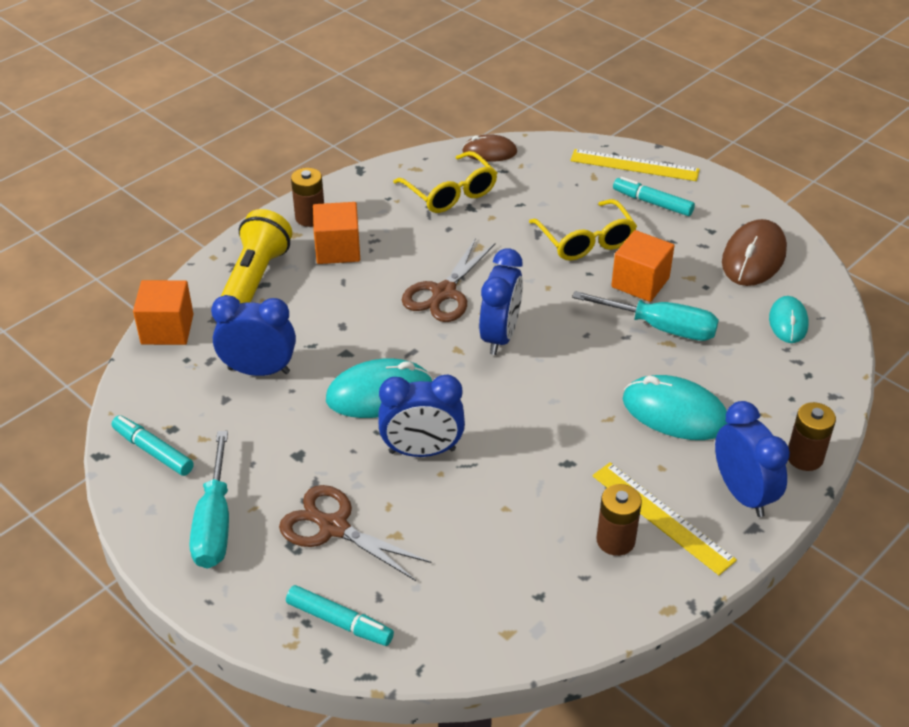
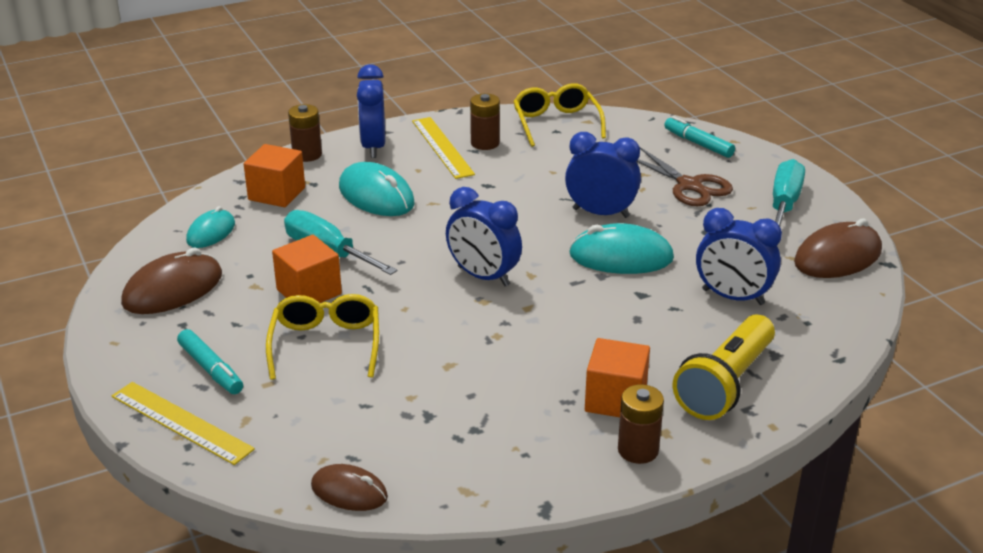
camera: 160 degrees left, 10 degrees down
(153, 451) = (837, 257): turquoise marker -> brown mouse
(167, 329) = (829, 354): orange cube -> orange cube (277, 194)
(443, 293) = (516, 326): brown scissors -> none
(450, 193) = (441, 440): yellow glasses -> yellow glasses (556, 123)
(500, 336) = (483, 276): blue clock -> blue clock turned 90 degrees counterclockwise

